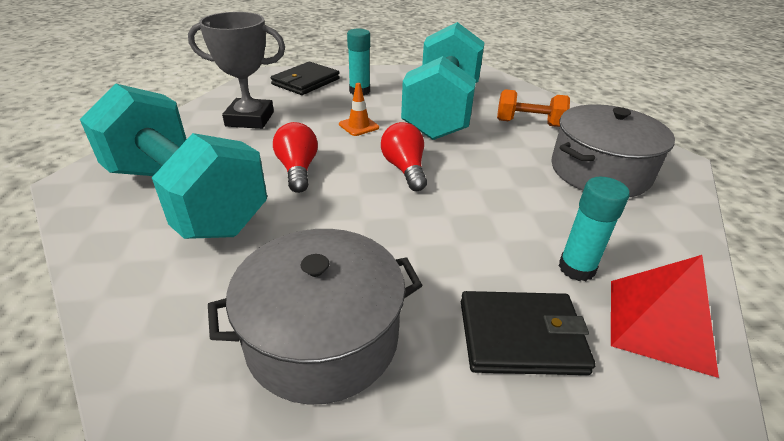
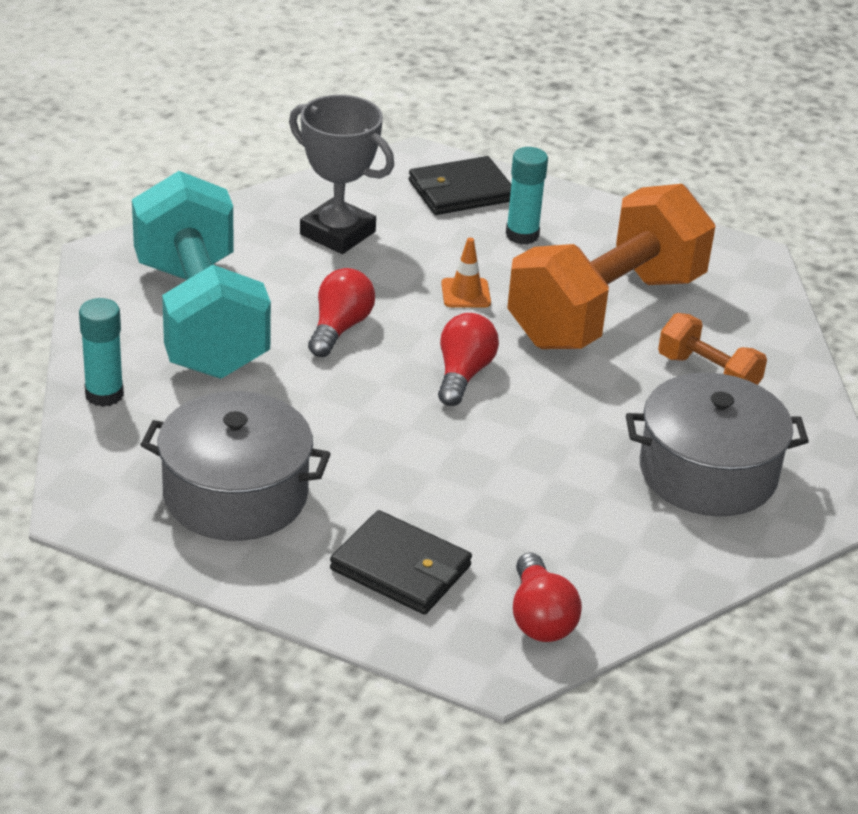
camera: 30 degrees right, 0 degrees up
(442, 111) = (606, 310): turquoise dumbbell -> orange dumbbell
(576, 268) = (525, 546): turquoise glue stick -> turquoise glue stick (104, 394)
(659, 324) = (540, 618): red pyramid -> red light bulb

